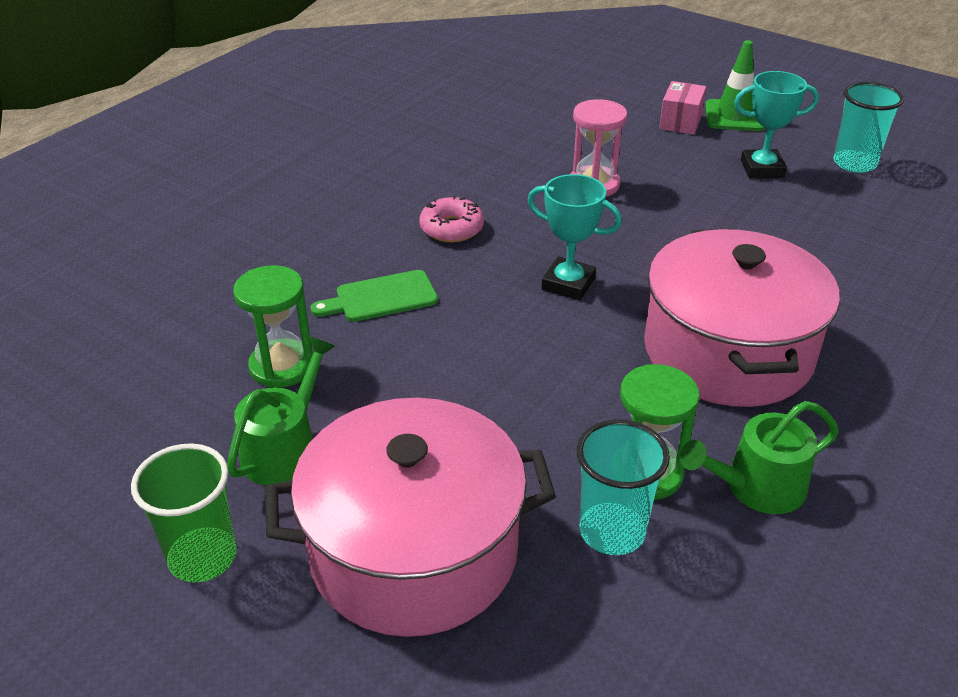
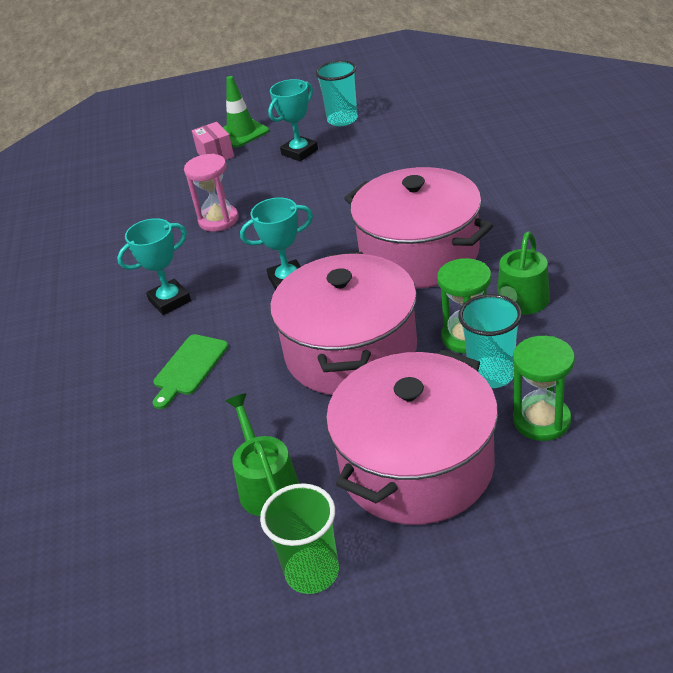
camera: 40 degrees left, 0 degrees up
(282, 366) = (189, 449): green hourglass -> green hourglass (541, 420)
(452, 228) = (170, 301): pink donut -> turquoise trophy
(522, 393) = (350, 351): none -> pink pot

